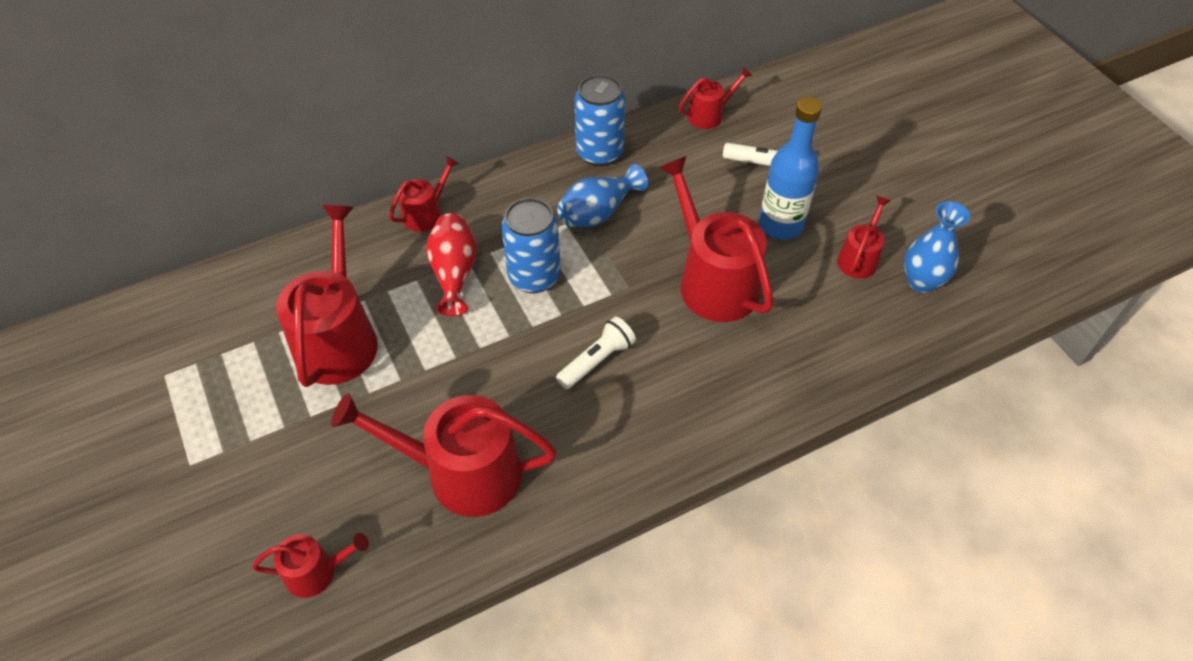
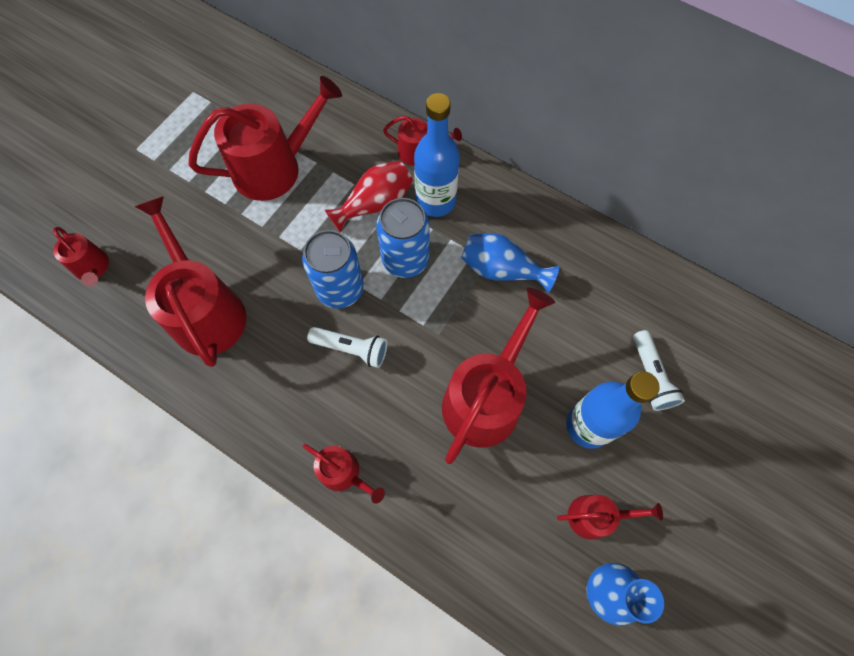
camera: 60 degrees right, 15 degrees up
(490, 226) = (435, 201): none -> blue bottle
(599, 152) = (568, 235): blue can -> blue can (340, 289)
(709, 115) = (681, 299): red watering can -> red watering can (344, 473)

